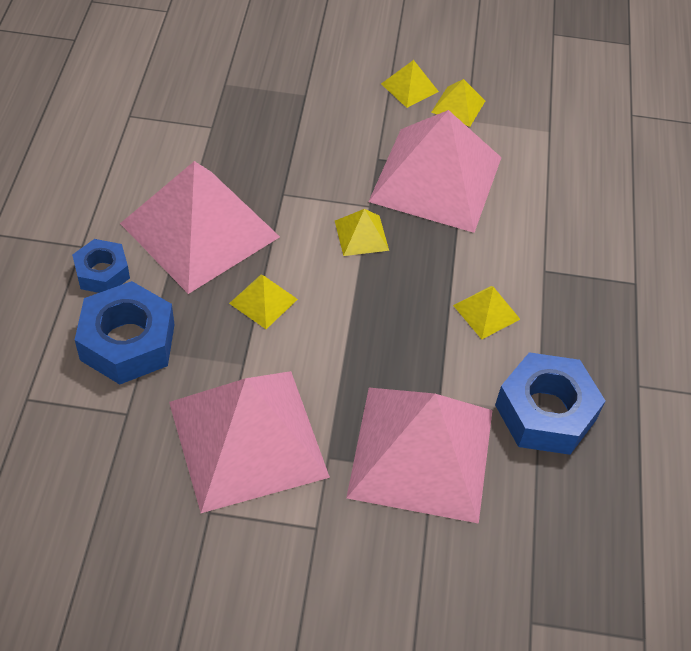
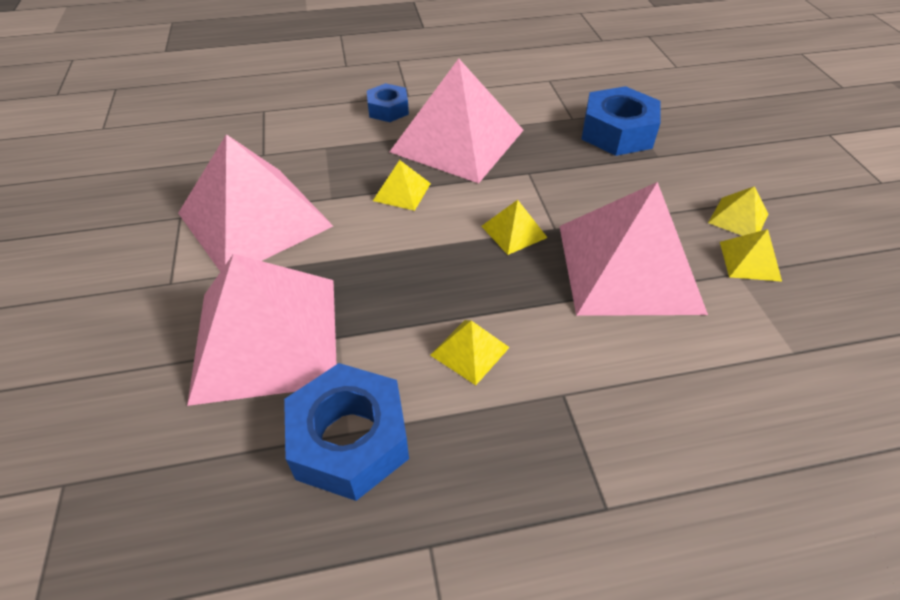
camera: 75 degrees right, 5 degrees down
(127, 342) = (329, 137): blue nut -> blue nut (617, 132)

